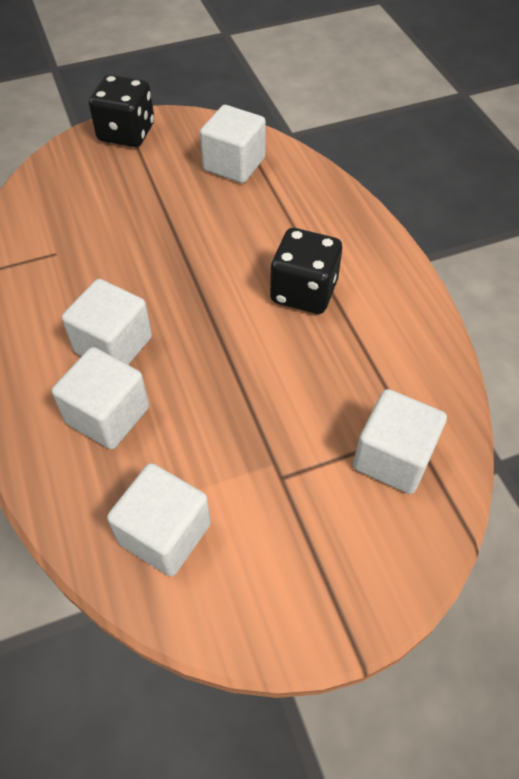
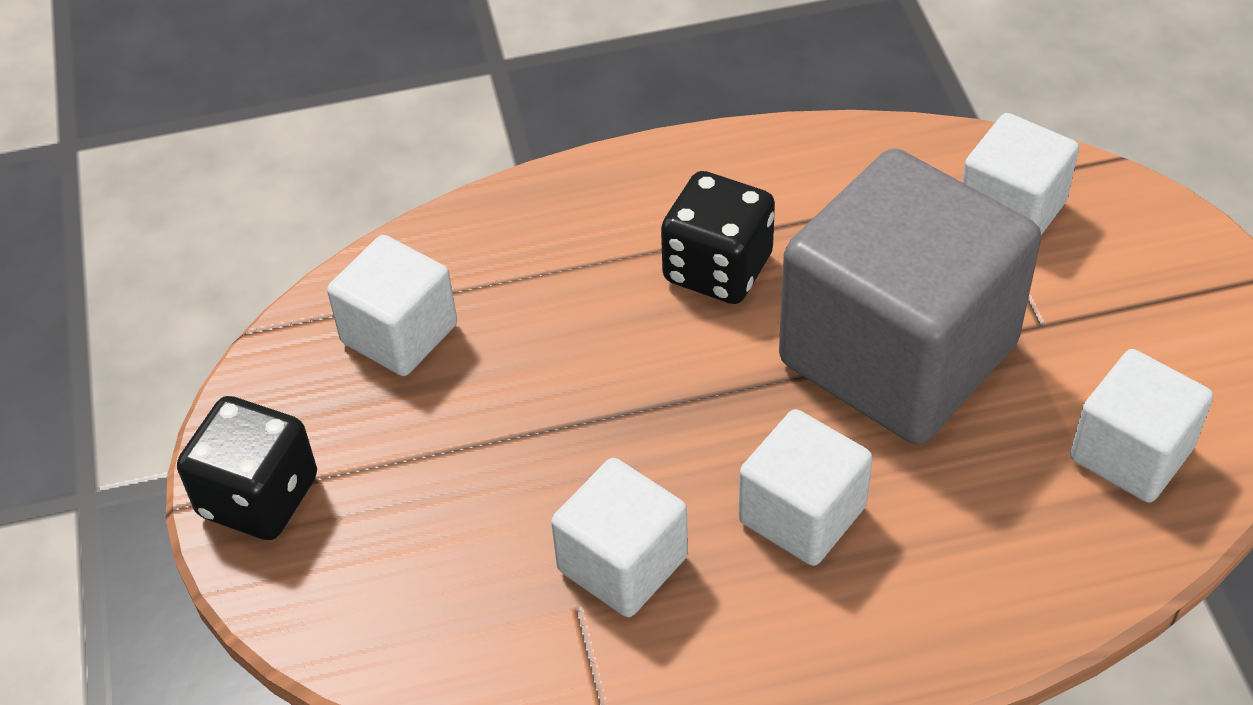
camera: 80 degrees left, 5 degrees down
(108, 415) = (939, 520): white cube -> white cube (622, 563)
(243, 389) = (897, 354): none -> grey cube

